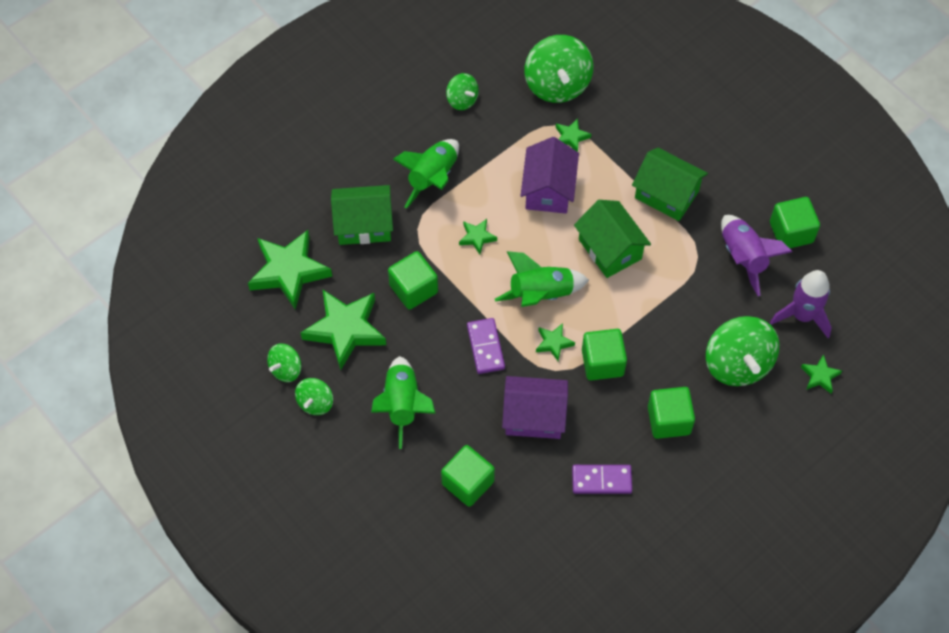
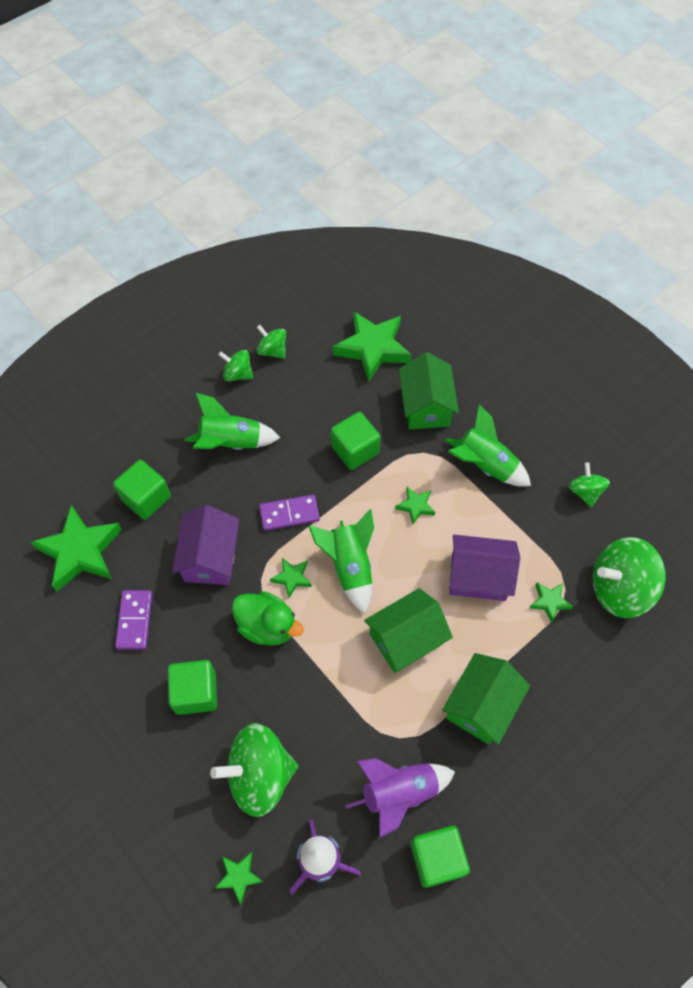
camera: 90 degrees right, 0 degrees up
(345, 330) = (311, 395): green star -> green star (80, 551)
(462, 100) = (585, 492): green spinning top -> green spinning top turned 120 degrees clockwise
(602, 362) = (267, 626): green cube -> green duck

